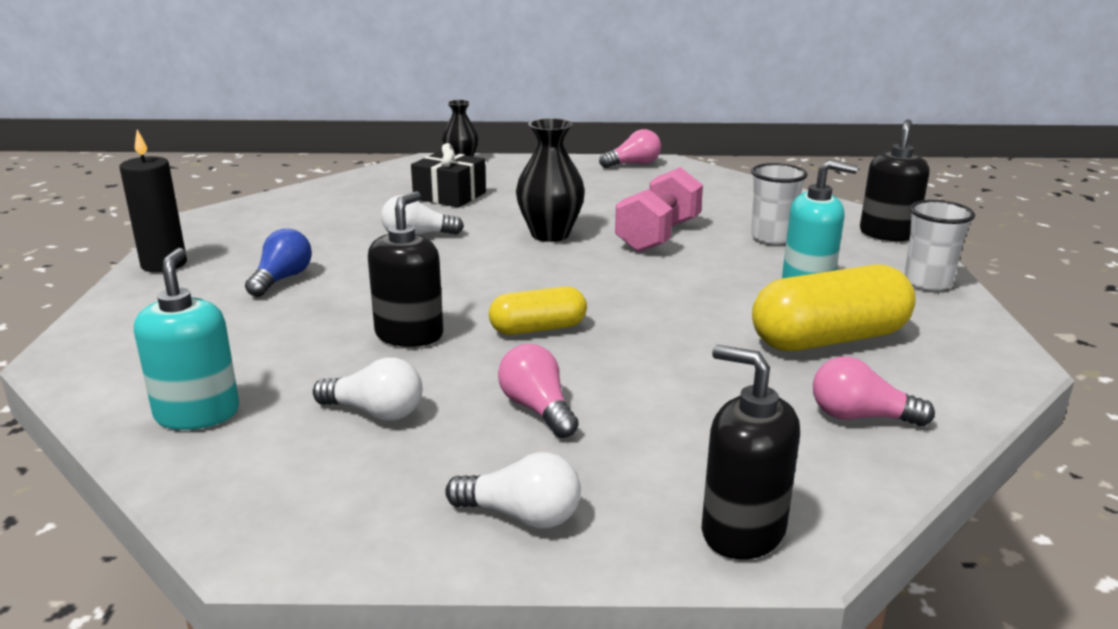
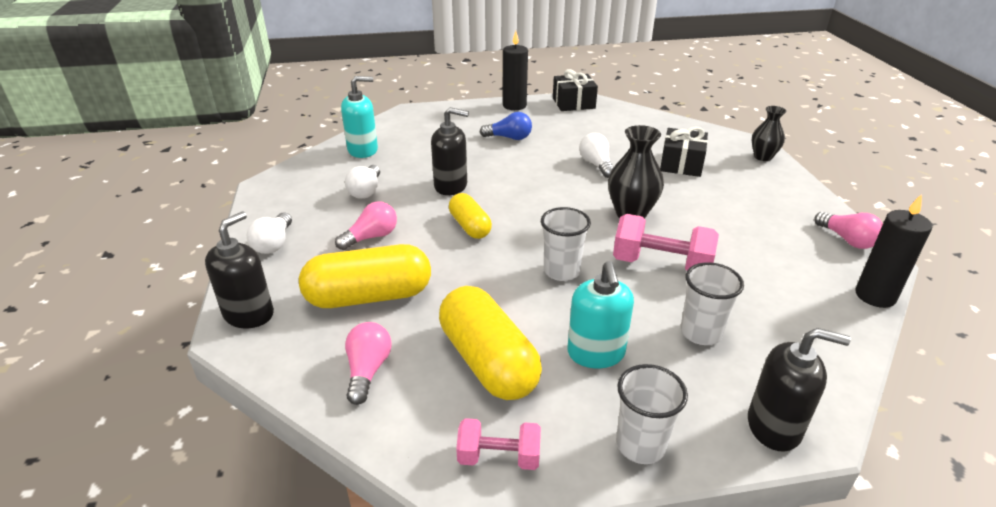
camera: 80 degrees right, 10 degrees up
(209, 225) = (573, 103): none -> black gift
(661, 283) = (561, 271): none -> white cup
(701, 414) = (369, 296): none -> yellow capsule
(718, 173) = (875, 296): none -> black candle
(970, 345) = (499, 457): none -> pink dumbbell

